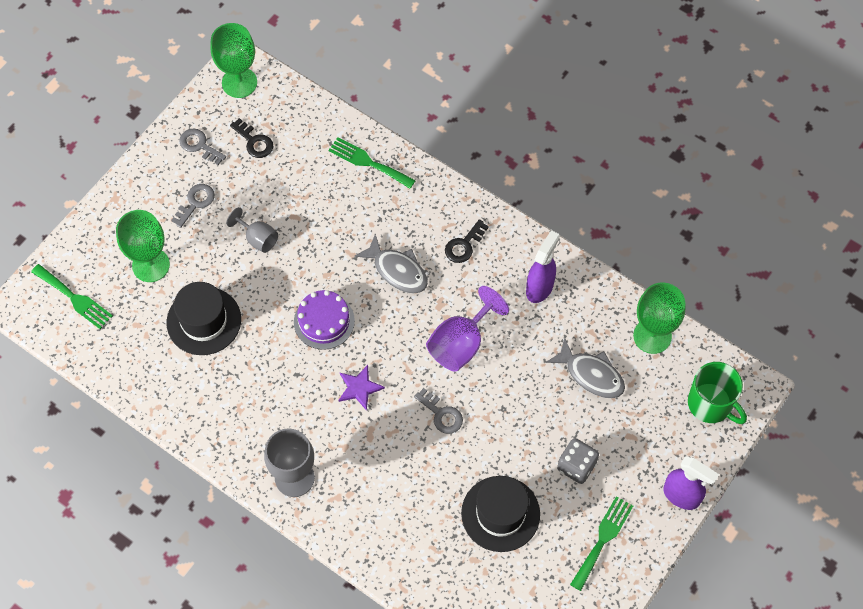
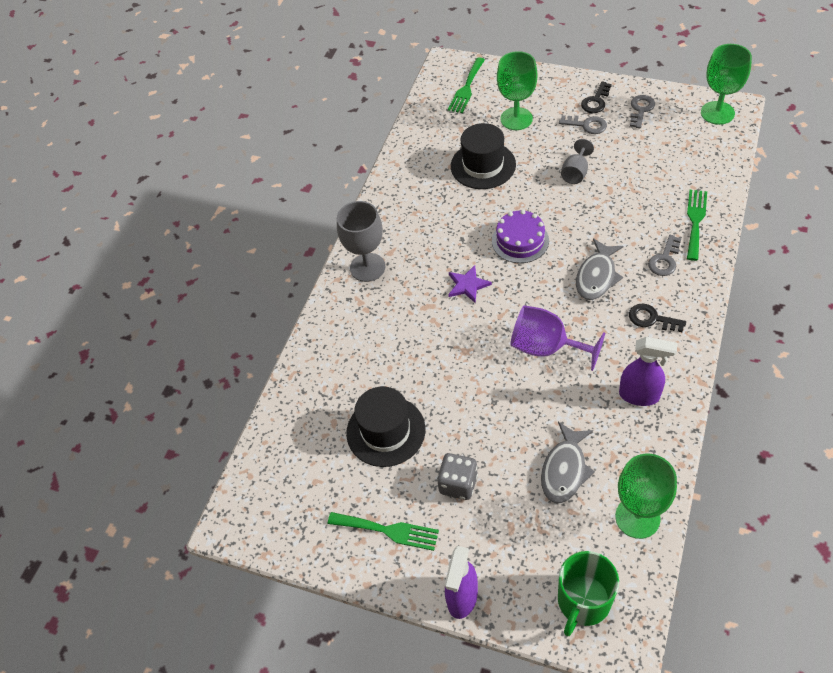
camera: 80 degrees right, 10 degrees down
(254, 142) = (666, 141): black key -> black key (596, 101)
(441, 414) = (467, 354): grey key -> grey key (664, 260)

